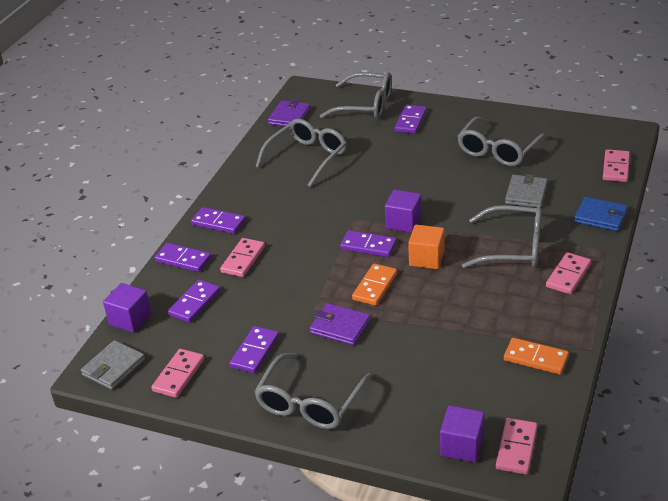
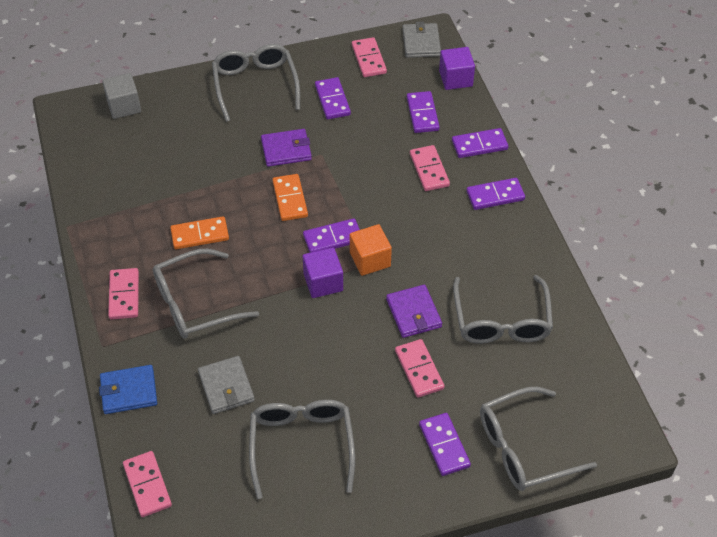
camera: 140 degrees right, 15 degrees up
(289, 116) = (591, 377): purple wallet -> purple wallet (413, 313)
(426, 258) = (268, 251): orange cube -> orange cube (370, 259)
(462, 446) = (124, 106): purple cube -> grey cube
(516, 448) = (84, 122): pink domino -> pink domino (419, 370)
(536, 358) = (108, 197): orange domino -> orange domino (200, 235)

